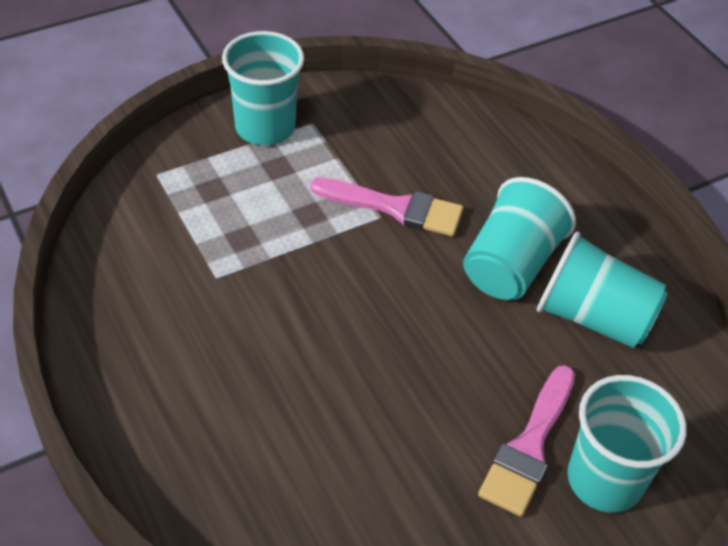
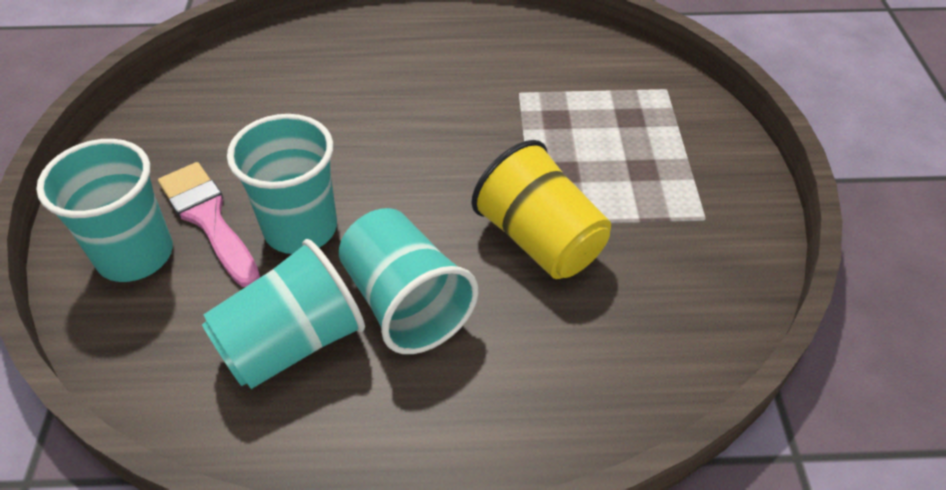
camera: 120 degrees right, 0 degrees up
(265, 127) = (710, 179): turquoise cup -> turquoise cup (300, 228)
(396, 208) = (540, 240): pink brush -> yellow cup

